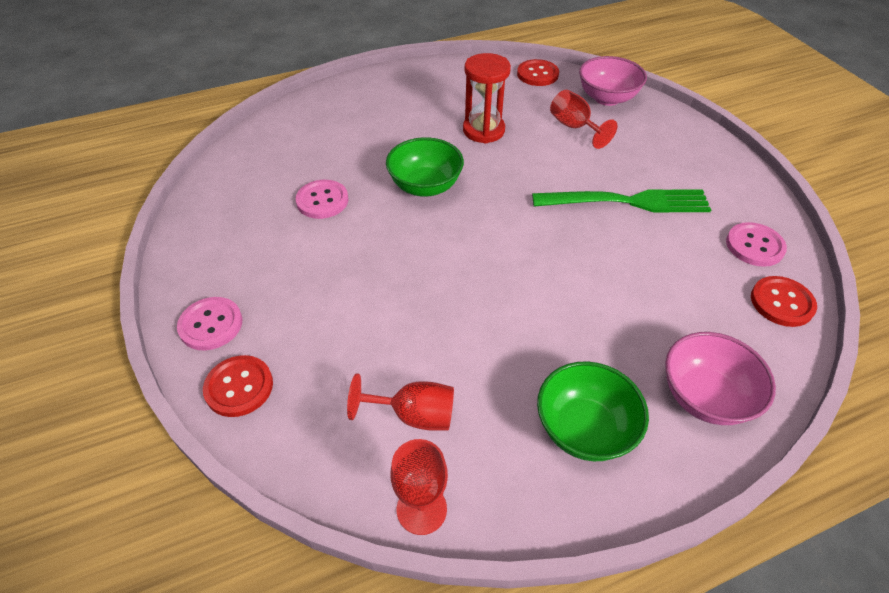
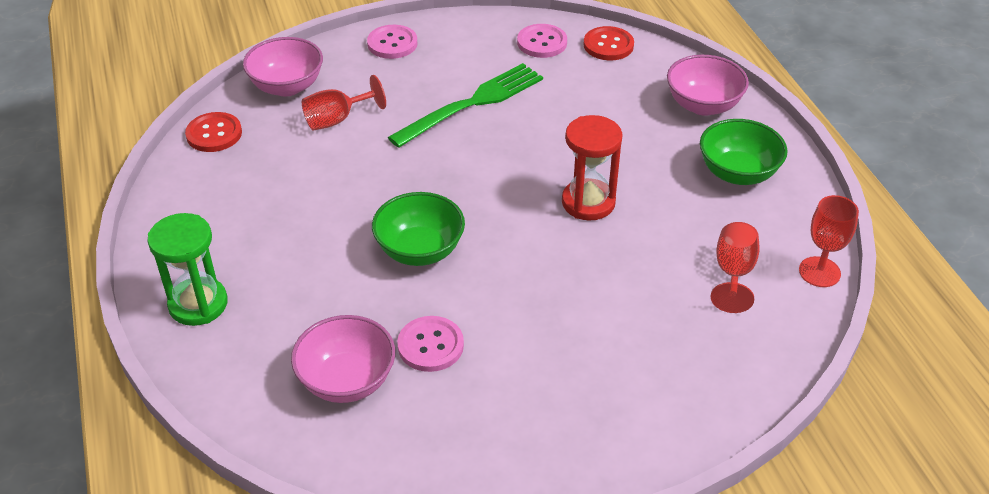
camera: 85 degrees left, 5 degrees down
(211, 325) = (630, 438): pink button -> pink button (392, 43)
(239, 387) = (711, 403): red button -> none
(292, 164) = (347, 381): none -> pink bowl
(365, 93) = (198, 304): none -> green hourglass
(483, 130) = (322, 193): red hourglass -> red hourglass (588, 202)
(627, 202) = (472, 104): green fork -> green fork turned 45 degrees clockwise

